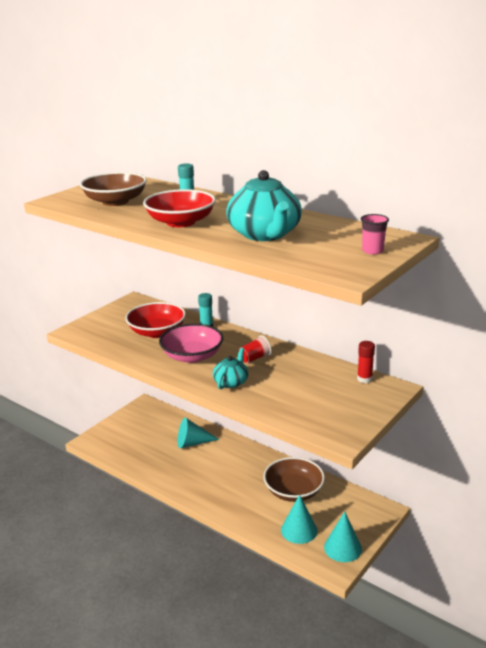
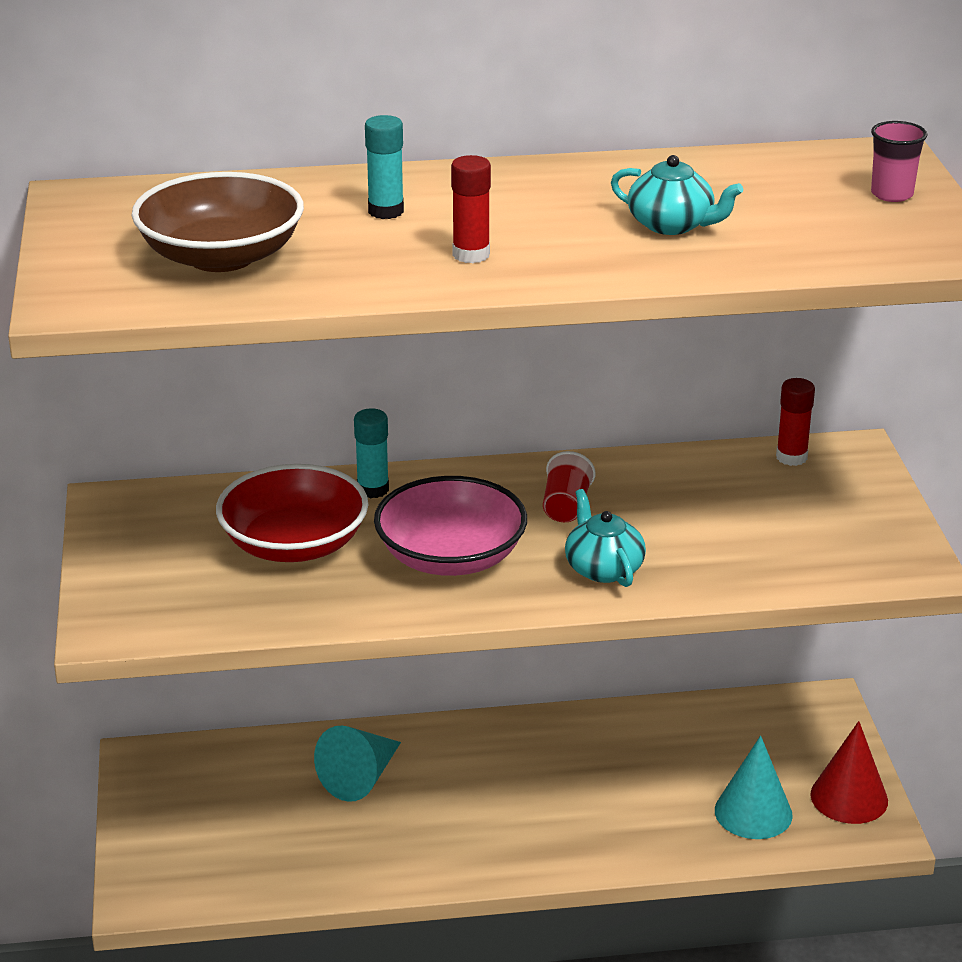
camera: 45 degrees left, 5 degrees up
(181, 222) = (471, 255): red bowl -> red glue stick
(265, 234) = (672, 225): turquoise teapot -> turquoise teapot, size x0.53
(293, 491) = (658, 756): brown bowl -> none
(342, 548) = (849, 797): turquoise cone -> red cone

